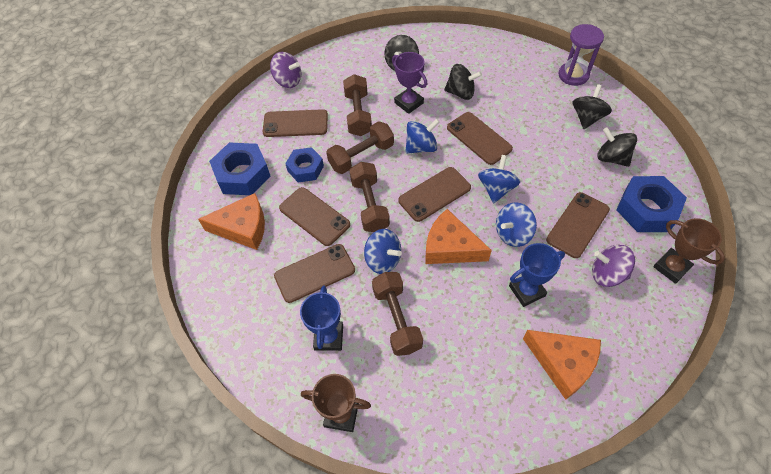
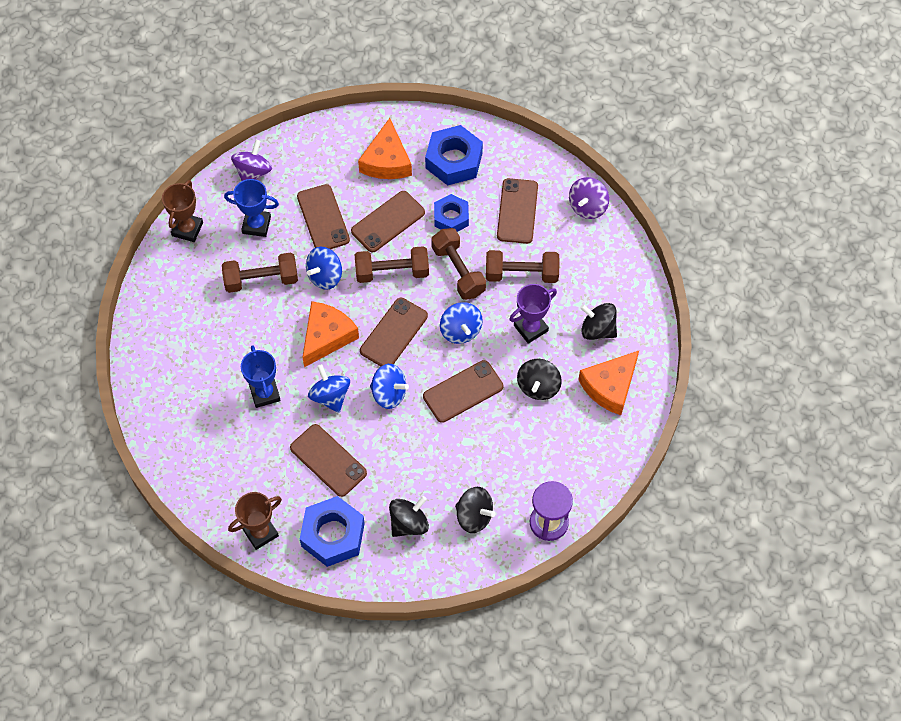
camera: 95 degrees right, 5 degrees up
(434, 194) = (394, 333): brown phone -> brown phone turned 60 degrees clockwise
(563, 363) = (189, 405): orange cheese -> orange cheese (610, 386)
(607, 274) = (266, 470): purple spinning top -> purple spinning top (253, 172)

